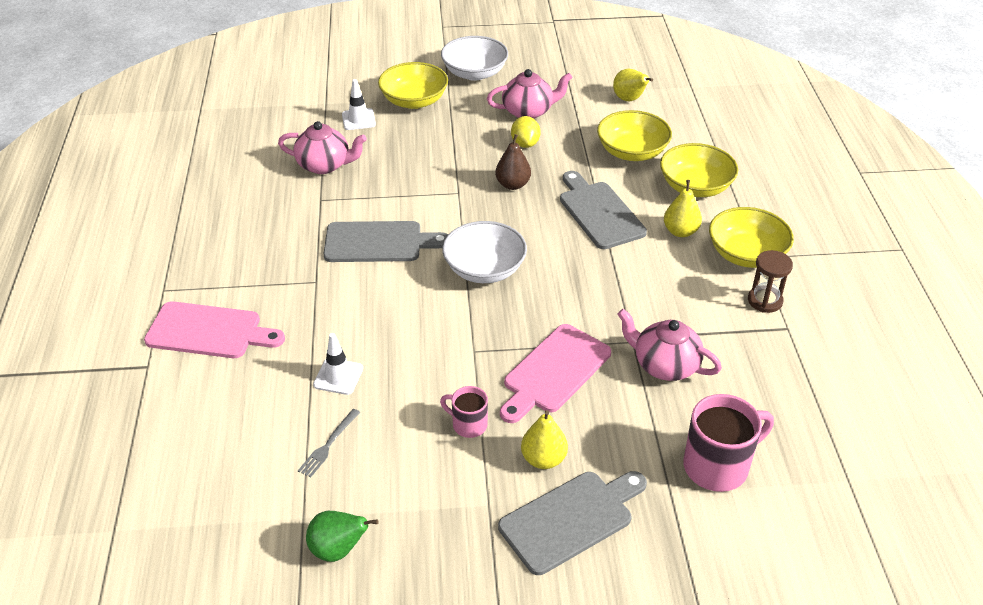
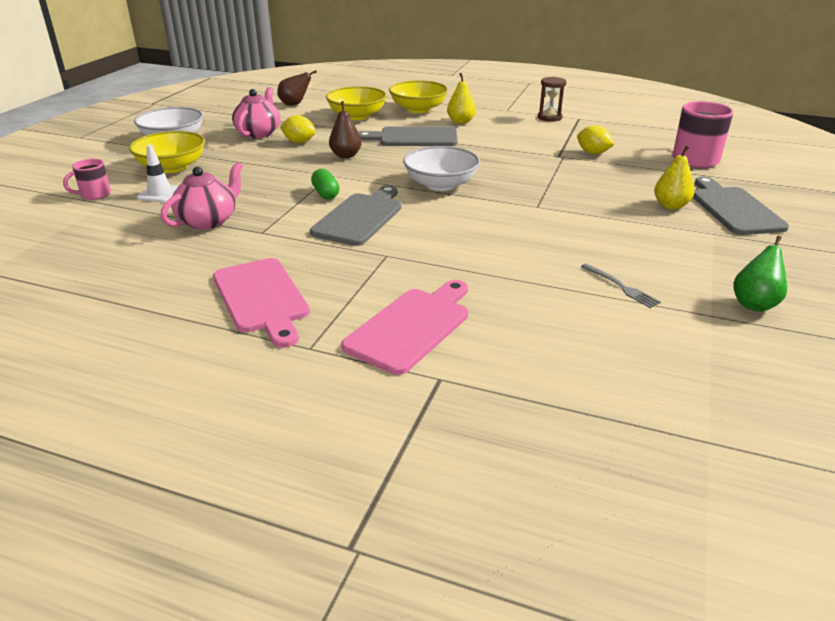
camera: 65 degrees left, 10 degrees down
(338, 376) = (532, 267): white traffic cone -> none
(415, 205) = (326, 194): none -> green capsule
(468, 424) = (622, 224): pink mug -> pink mug (94, 195)
(554, 372) = (579, 185): pink cutting board -> pink cutting board (262, 298)
(629, 99) = (295, 104): yellow pear -> brown pear
(665, 365) = (593, 153): pink teapot -> yellow lemon
(746, 254) = (501, 112): yellow bowl -> none

